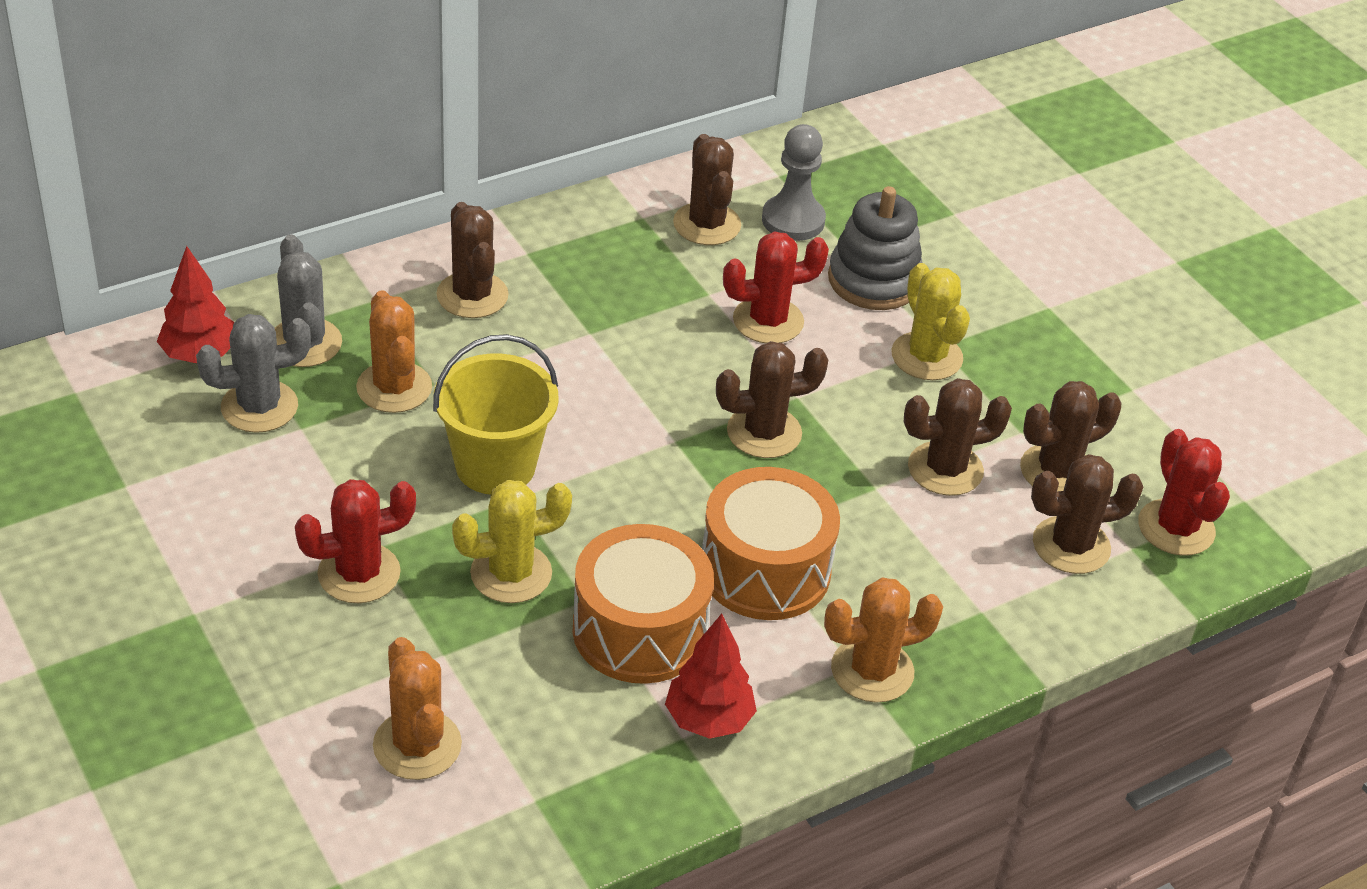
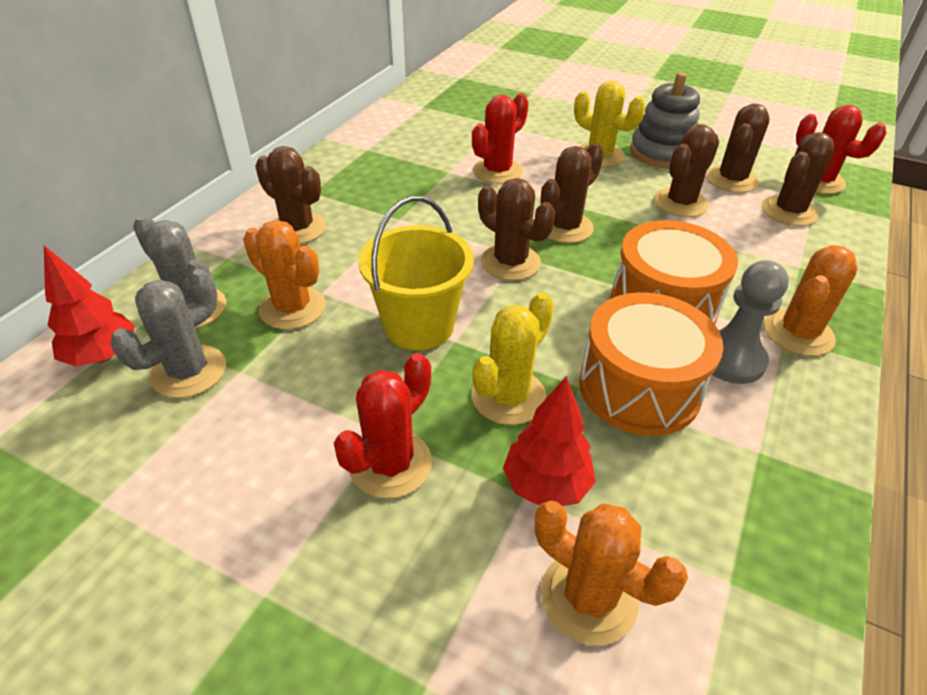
camera: 30 degrees left, 0 degrees up
(707, 224) = (409, 140): brown cactus -> brown cactus (510, 262)
(708, 720) = (757, 426): red tree -> red tree (546, 485)
(793, 220) = (454, 122): grey pawn -> grey pawn (731, 359)
(874, 280) = (529, 132): grey stacking toy -> grey stacking toy (662, 153)

